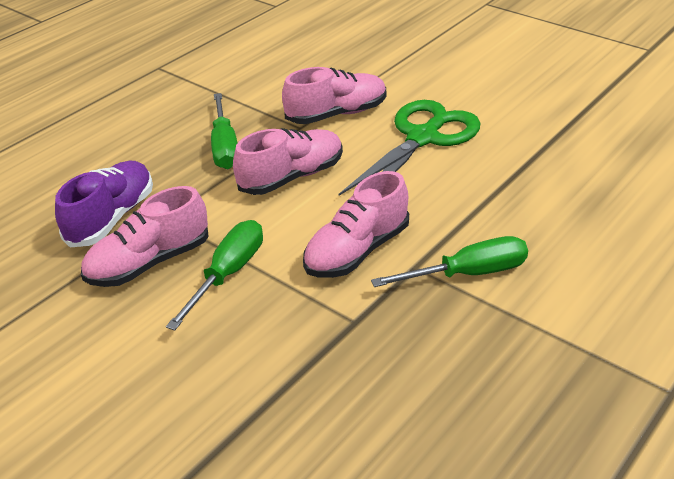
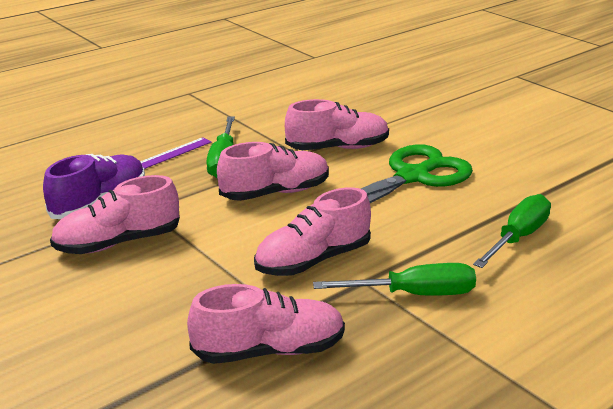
camera: 10 degrees right, 10 degrees down
(168, 145) = (173, 153): none -> purple ruler
(228, 274) = (185, 262): green screwdriver -> green screwdriver (518, 237)
(349, 362) = (269, 351): none -> pink shoe

